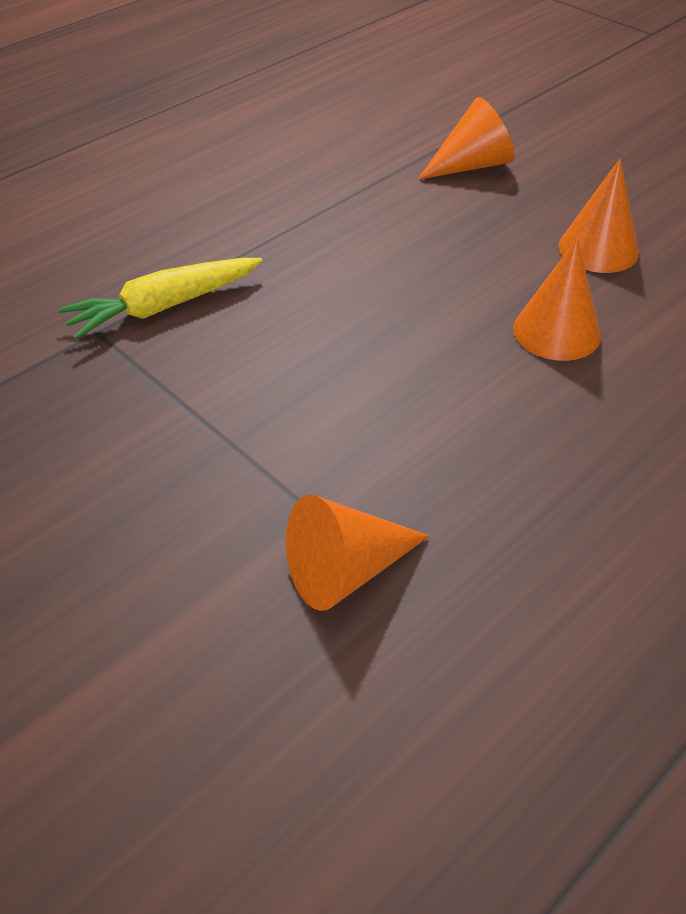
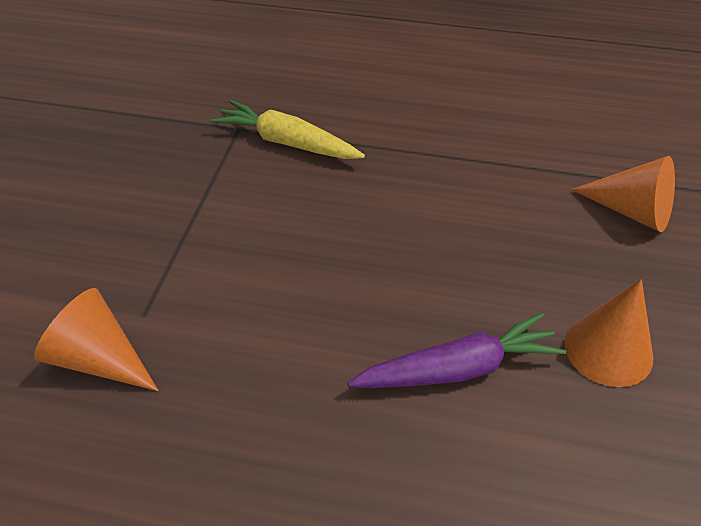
camera: 55 degrees right, 0 degrees up
(557, 331) = (458, 369): orange cone -> purple carrot

